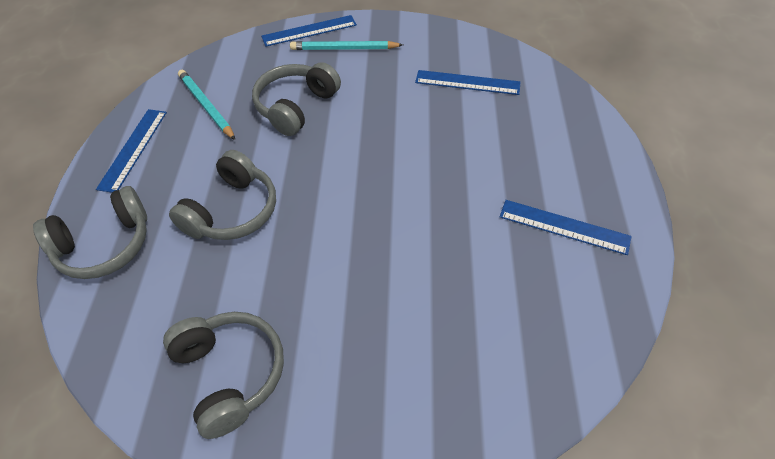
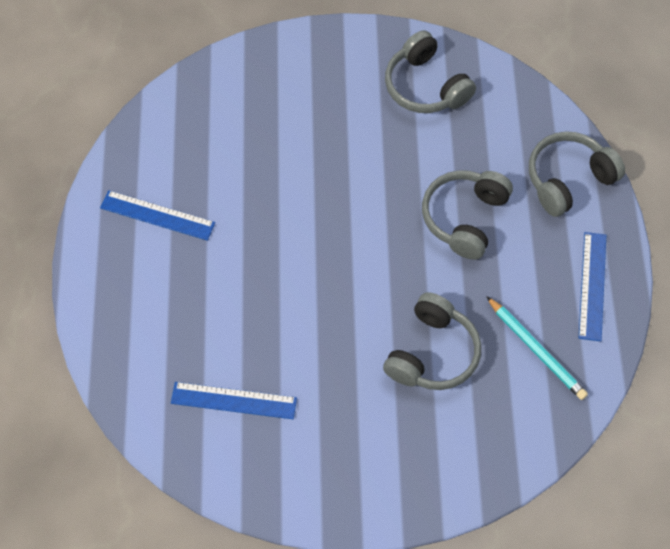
camera: 175 degrees right, 10 degrees up
(309, 31) = (443, 494): blue ruler -> none
(344, 48) = (390, 458): turquoise pencil -> none

